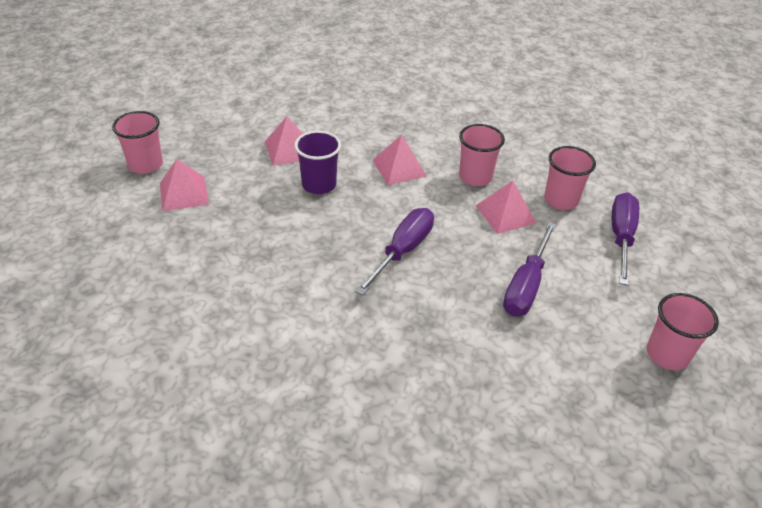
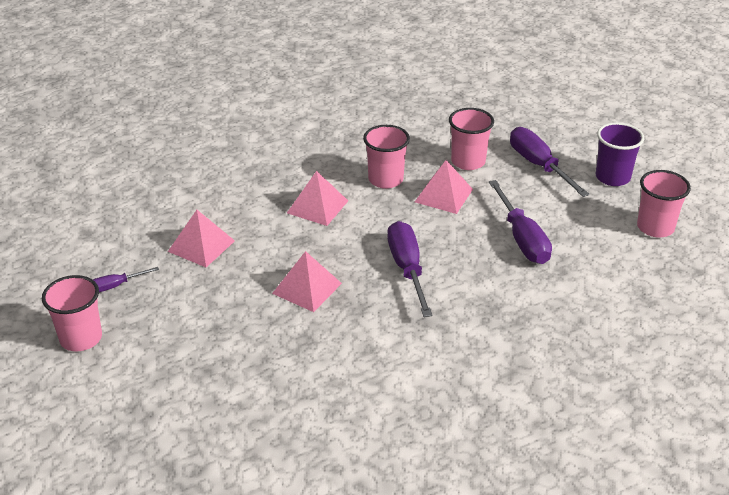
camera: 40 degrees left, 5 degrees down
(184, 193) = (158, 339): pink pyramid -> pink pyramid (307, 288)
(207, 145) = (116, 286): none -> purple screwdriver
(319, 185) = (270, 259): purple cup -> purple cup (612, 177)

